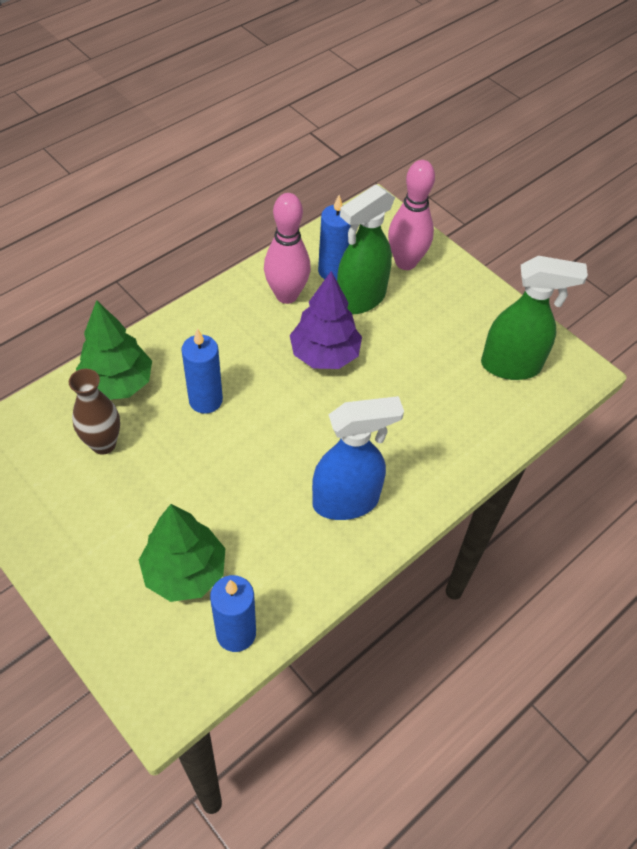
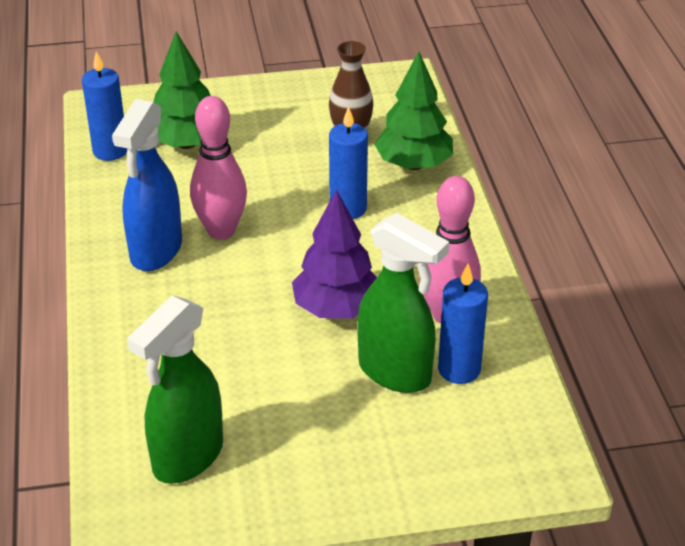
camera: 125 degrees right, 15 degrees down
(360, 299) = (395, 373): green spray bottle -> green spray bottle turned 135 degrees clockwise
(405, 262) = (427, 446): pink bowling pin -> pink bowling pin (221, 231)

